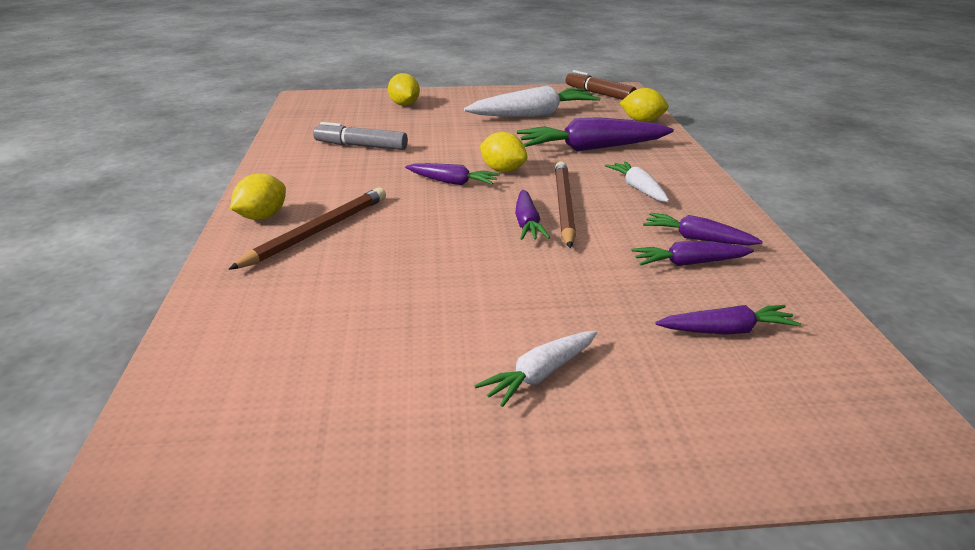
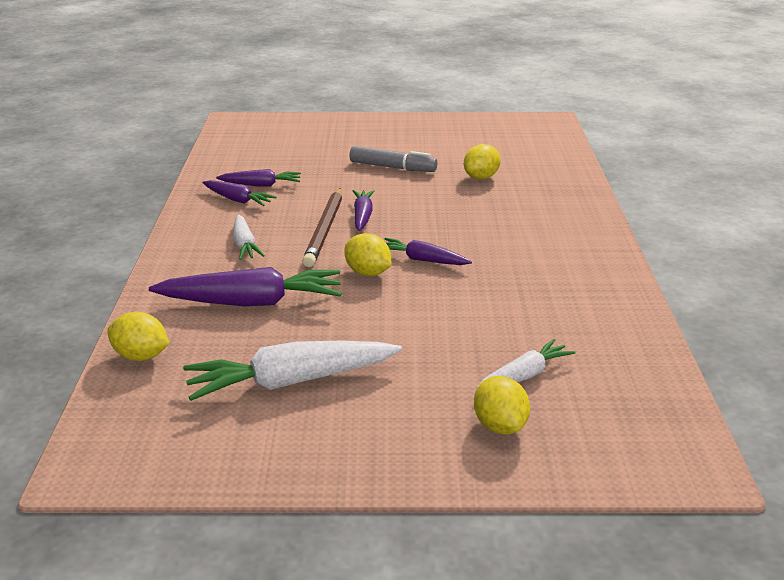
camera: 175 degrees left, 0 degrees up
(262, 217) = (587, 231): yellow lemon -> yellow lemon (481, 177)
(317, 232) = (532, 216): brown pencil -> none
(361, 146) = (535, 320): grey marker -> grey marker (392, 167)
(540, 375) = (383, 143): white carrot -> white carrot (524, 375)
(599, 94) = (141, 448): brown marker -> none
(726, 331) = (274, 154): purple carrot -> none

